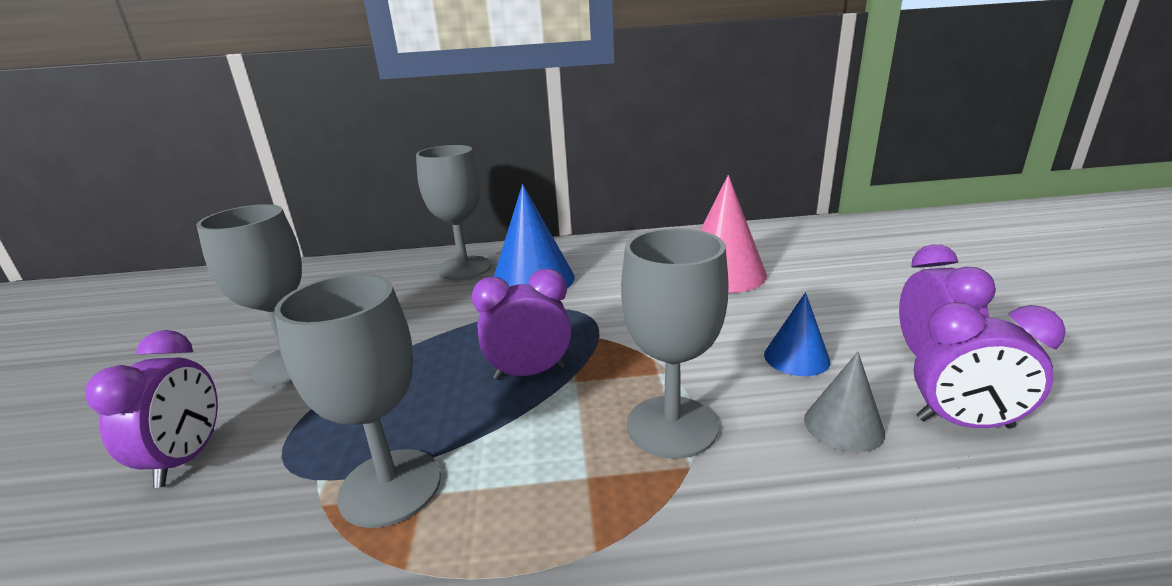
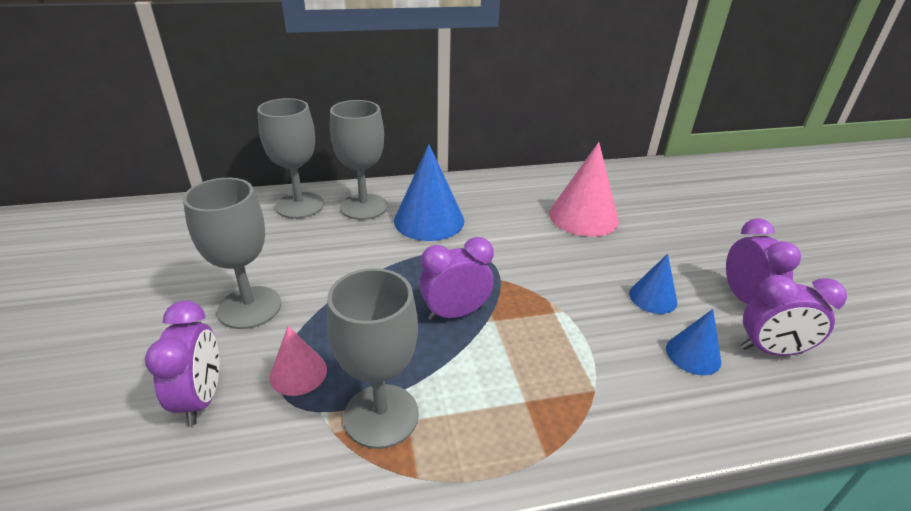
camera: 10 degrees left, 10 degrees up
(312, 434) = (298, 373): none -> pink cone
(671, 426) = (575, 358): grey goblet -> grey goblet (300, 205)
(843, 425) = (693, 354): grey cone -> blue cone

